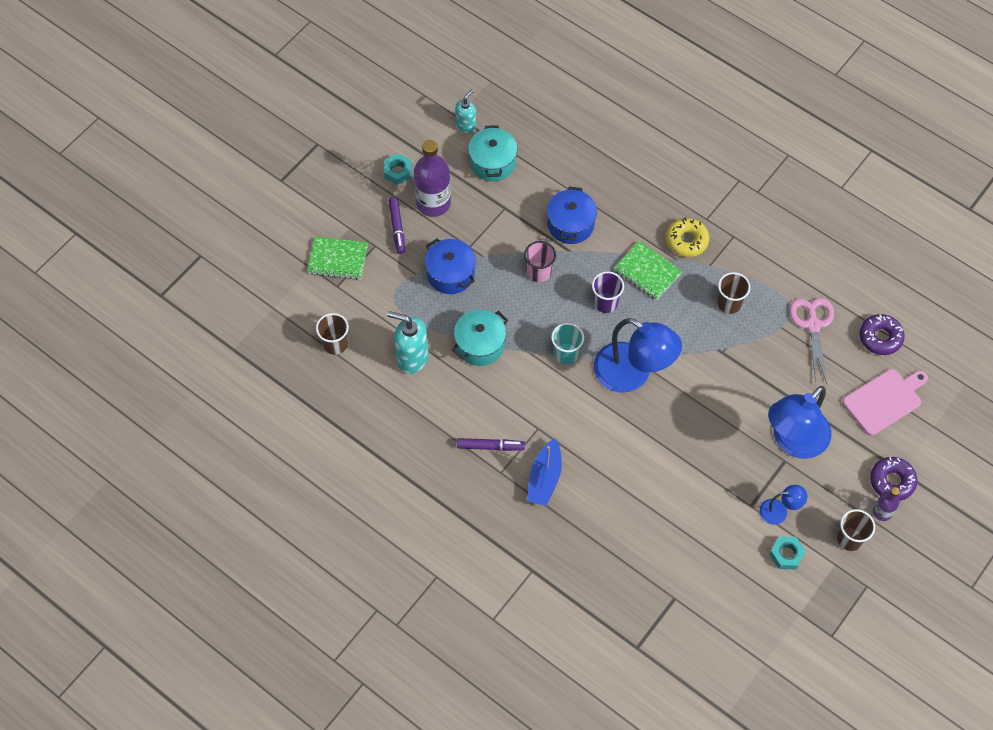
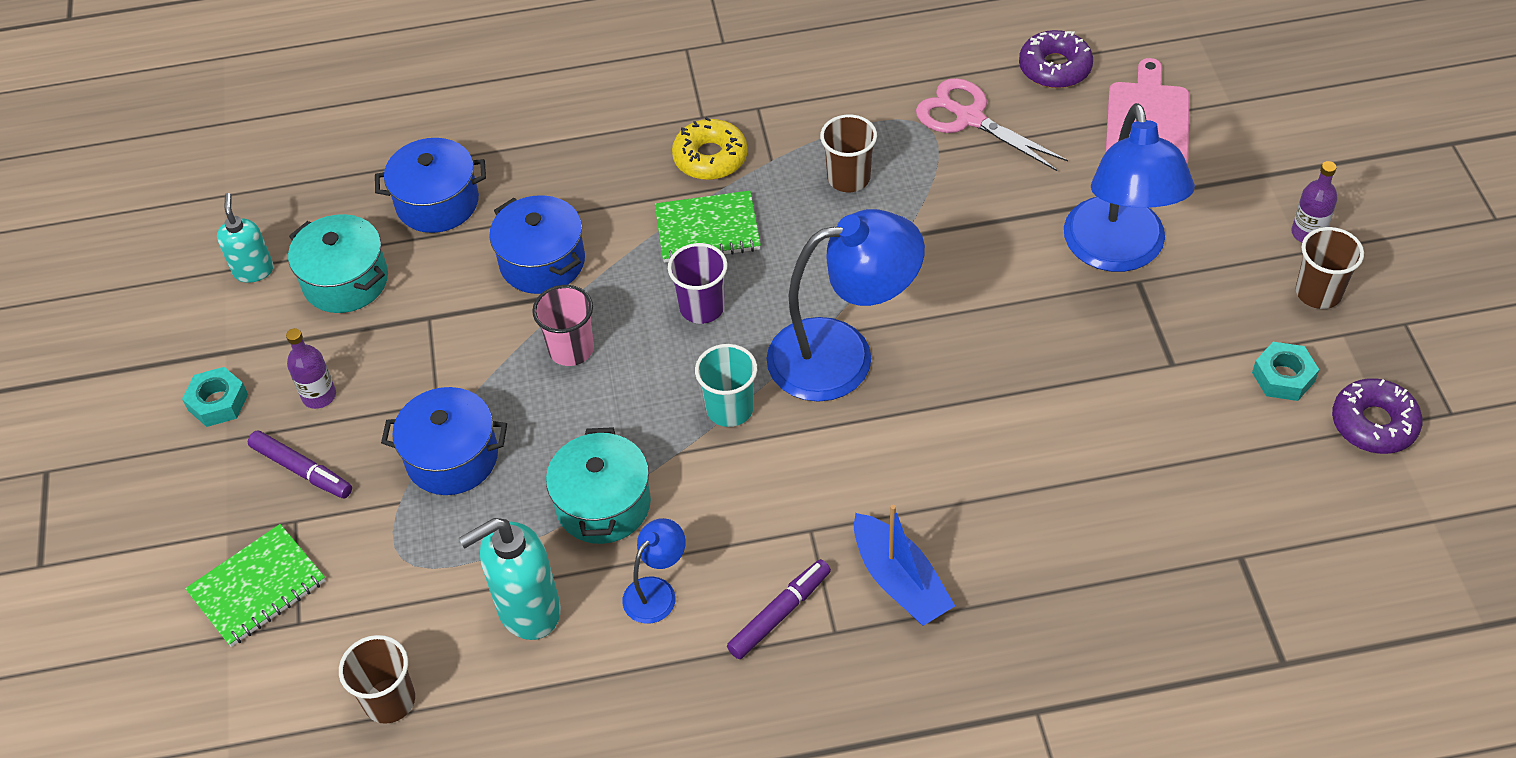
camera: 45 degrees left, 10 degrees down
(433, 203) = (319, 396): purple bottle -> purple bottle, size x0.52
(562, 160) = (437, 203): none -> blue pot
(779, 511) = (1209, 339): blue lamp -> blue lamp (656, 591)
(892, 481) = (1271, 193): purple donut -> purple donut (1374, 423)

